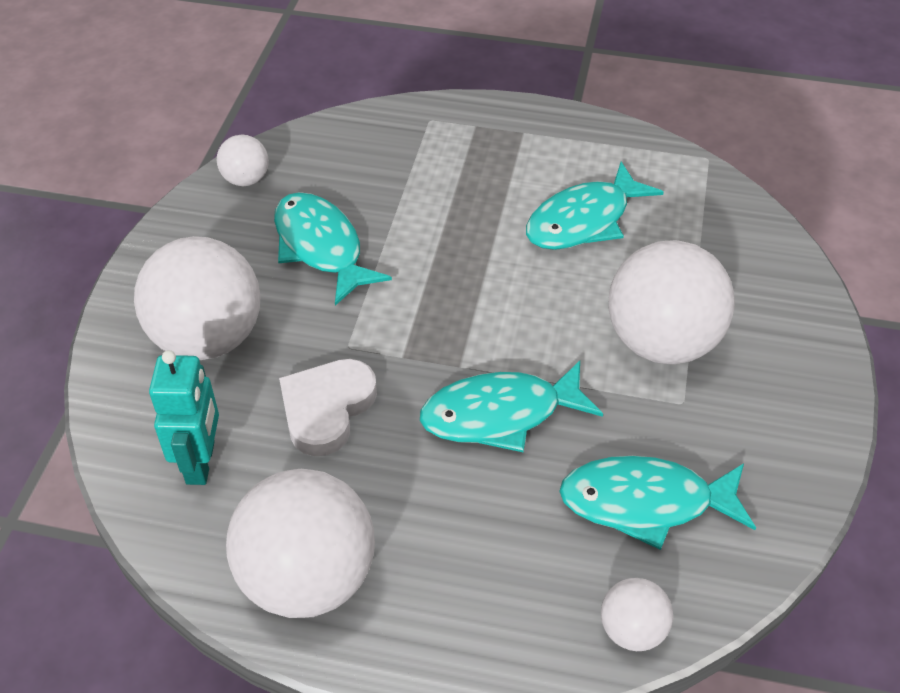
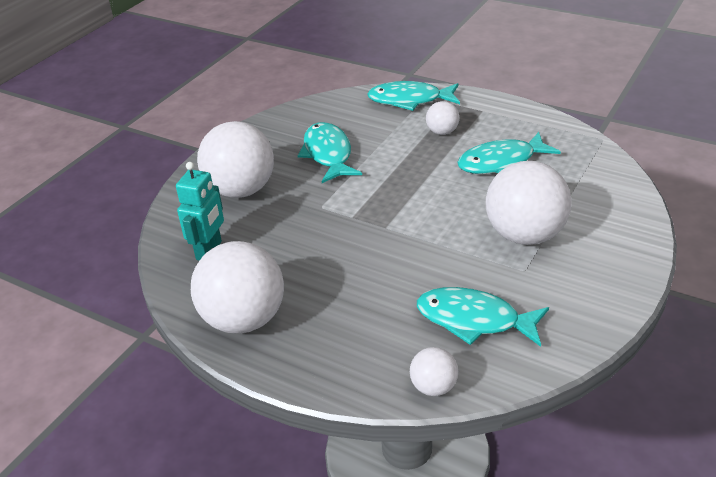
camera: 20 degrees right, 10 degrees down
(246, 180) = (299, 114): white ball -> white ball (442, 132)
(327, 409) = (294, 236): white heart -> none
(500, 415) = (399, 256): turquoise fish -> turquoise fish (409, 100)

